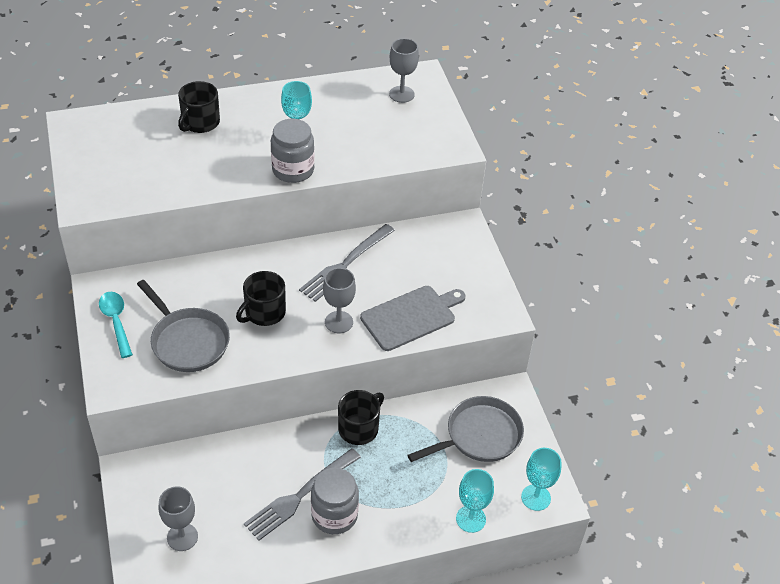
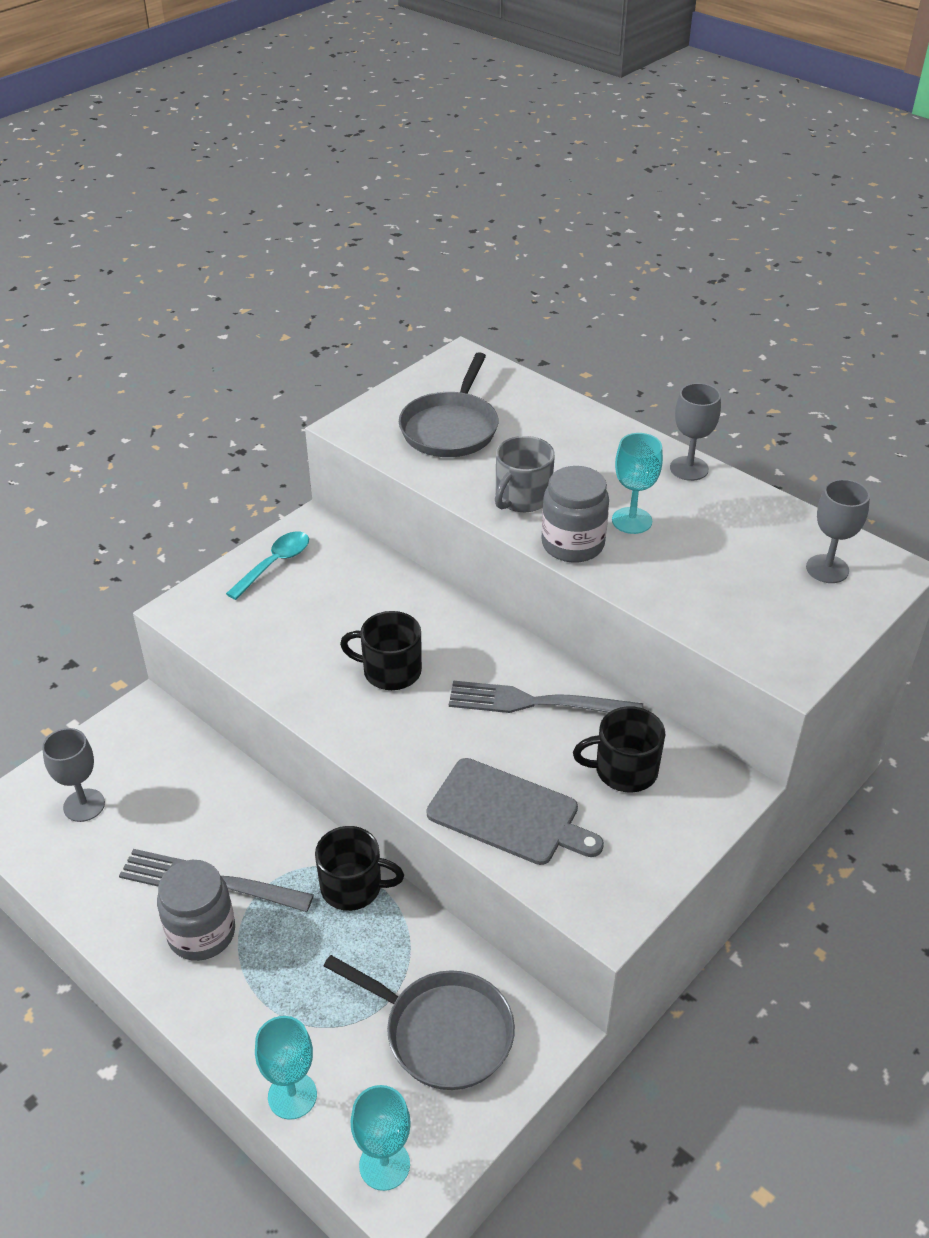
camera: 60 degrees right, 5 degrees down
(187, 341) = (292, 631): grey pan -> grey pan (450, 428)
(200, 122) = (567, 437): black mug -> black mug (624, 770)
(233, 168) = (522, 498): none -> grey mug
(339, 322) = (435, 746): grey goblet -> grey goblet (689, 468)

